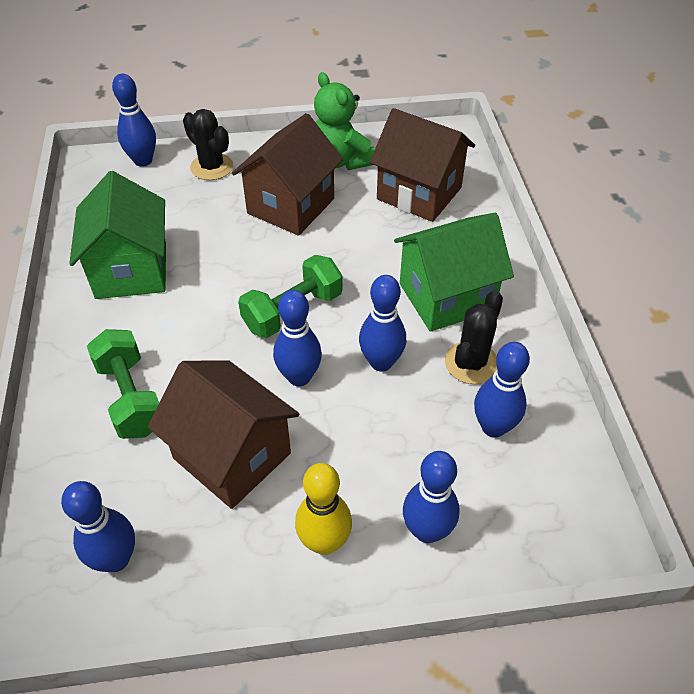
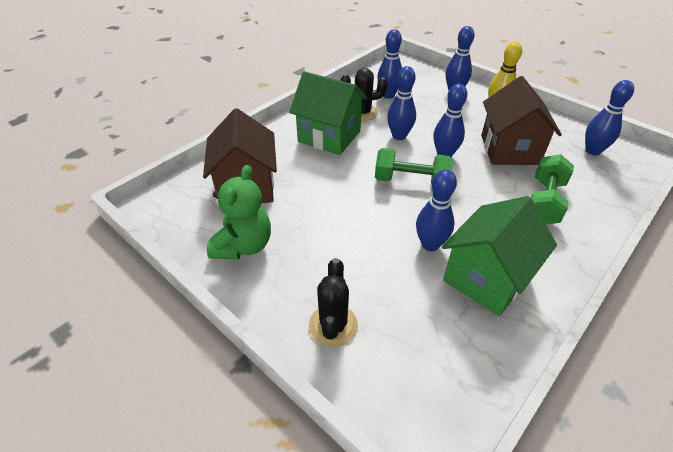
camera: 130 degrees left, 5 degrees down
(143, 161) = (381, 393): blue bowling pin -> blue bowling pin (430, 244)
(291, 206) = (326, 239): brown house -> none

